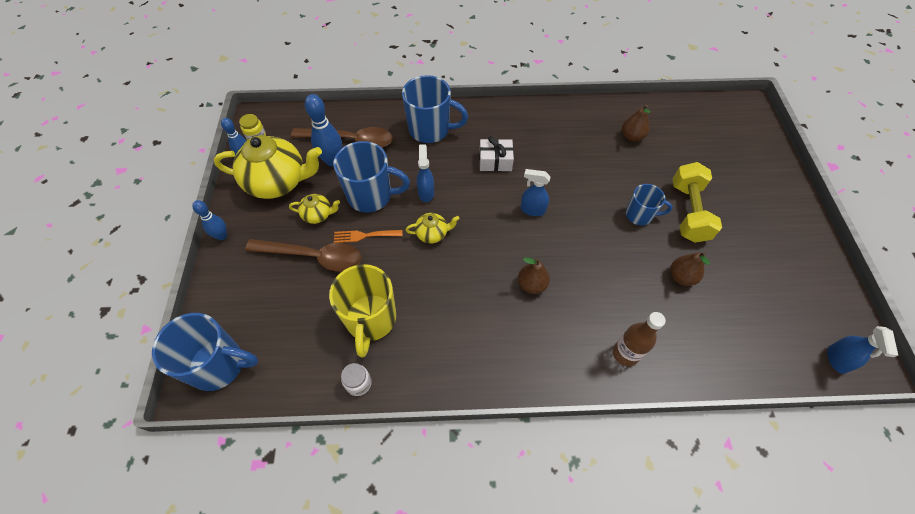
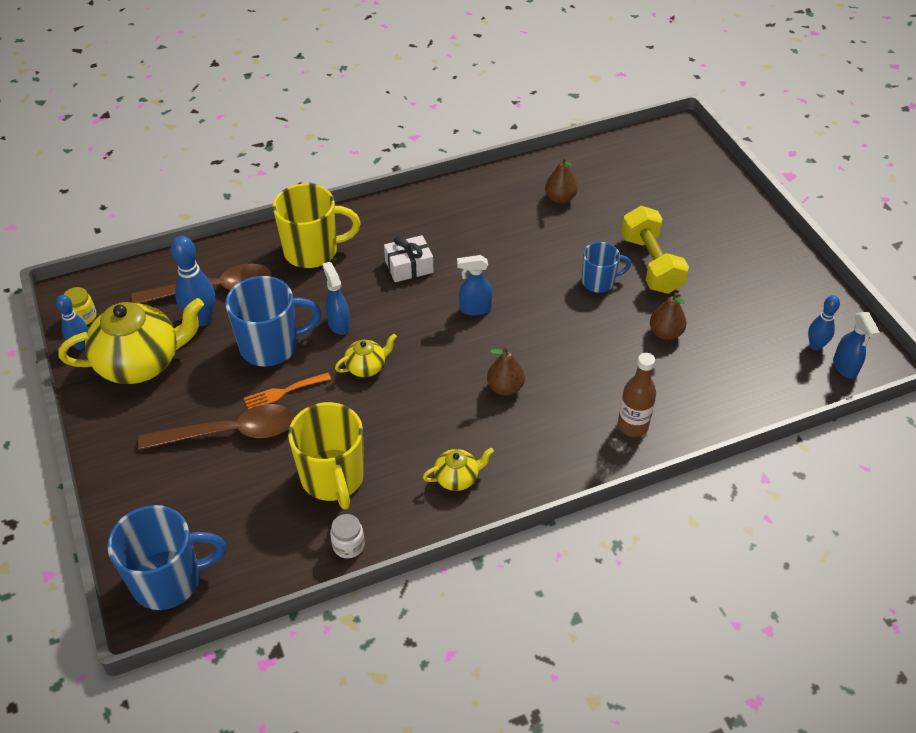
camera: 20 degrees left, 10 degrees down
(222, 236) = (97, 443): blue bowling pin -> blue bowling pin (815, 346)
(318, 215) = (213, 385): yellow teapot -> yellow teapot (457, 478)
(430, 130) = (312, 251): blue mug -> yellow mug

